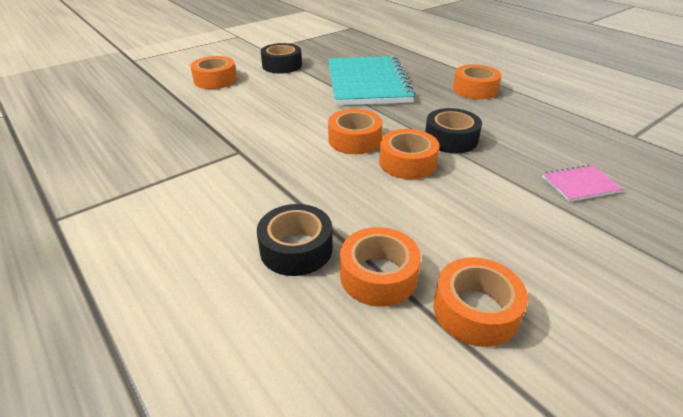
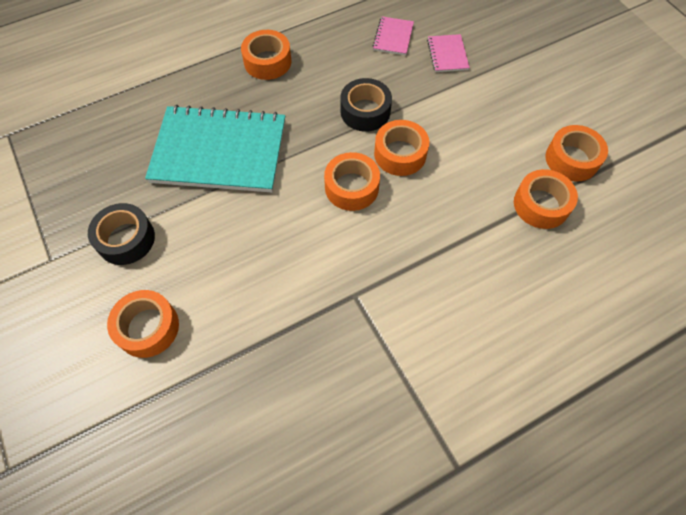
camera: 80 degrees left, 25 degrees up
(296, 249) = (511, 254): black tape -> none
(570, 147) = (393, 37): none -> pink notebook

